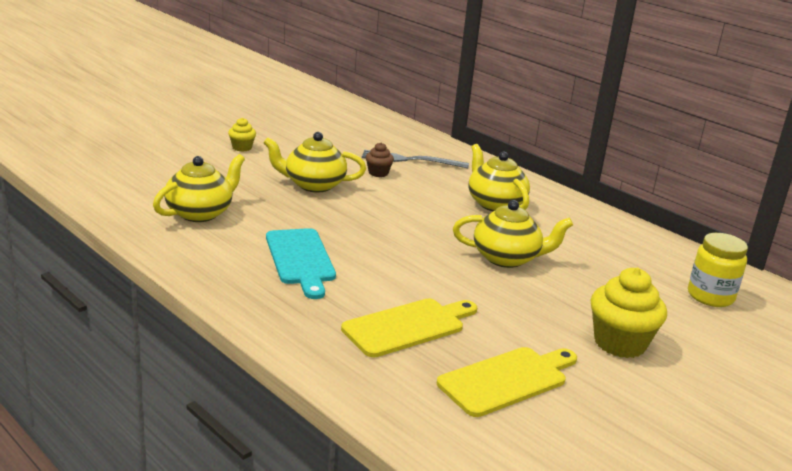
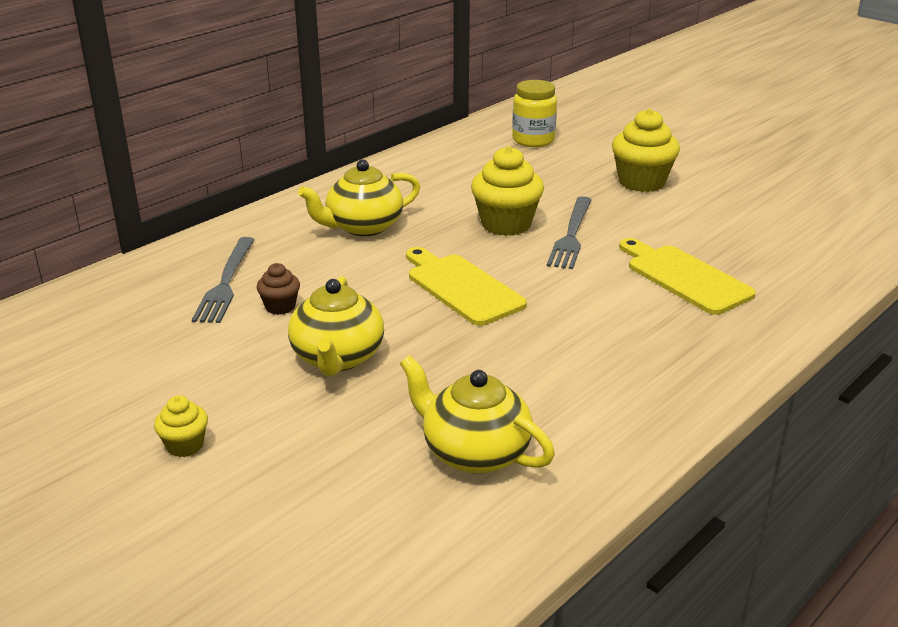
camera: 90 degrees left, 5 degrees up
(301, 259) = (577, 350): turquoise cutting board -> none
(489, 285) = (571, 235): none -> grey fork
(507, 258) = (506, 224): yellow teapot -> yellow cupcake
(507, 380) = (738, 231): yellow cutting board -> yellow cutting board (461, 287)

